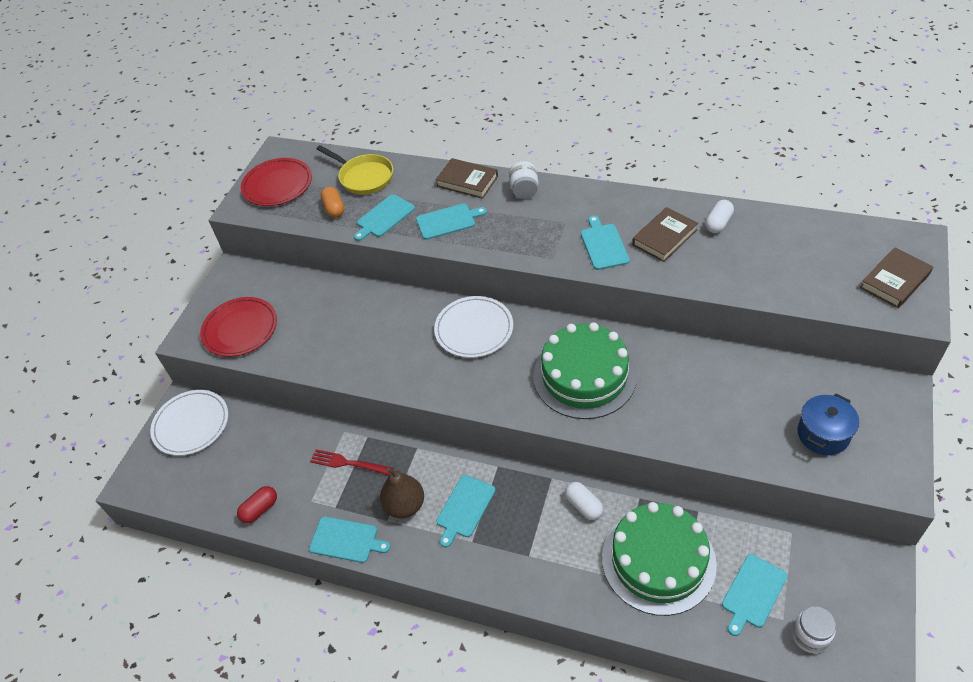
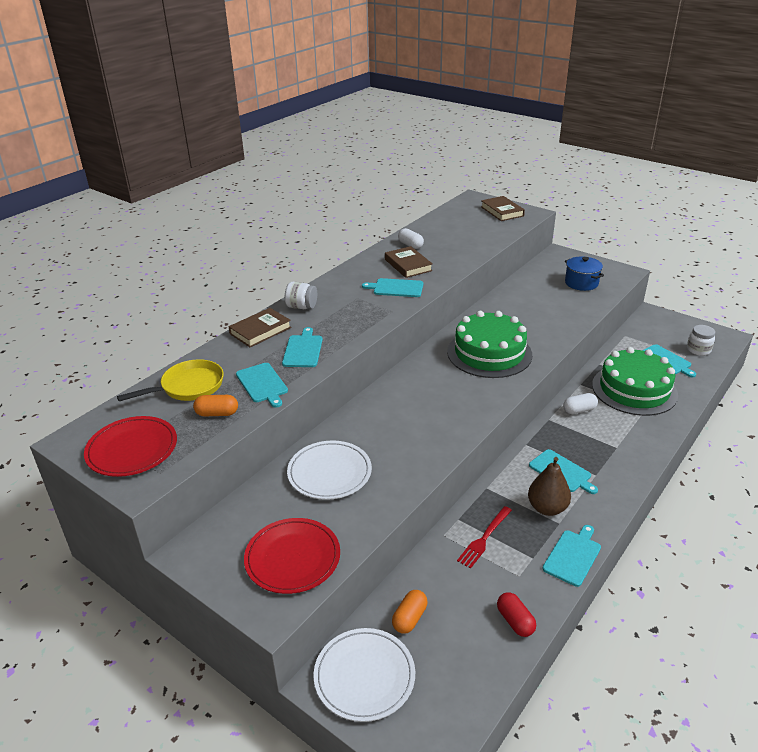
camera: 75 degrees left, 15 degrees down
(248, 435) = (409, 618): none -> orange capsule
(474, 329) = (406, 394): white plate -> white plate (329, 473)

